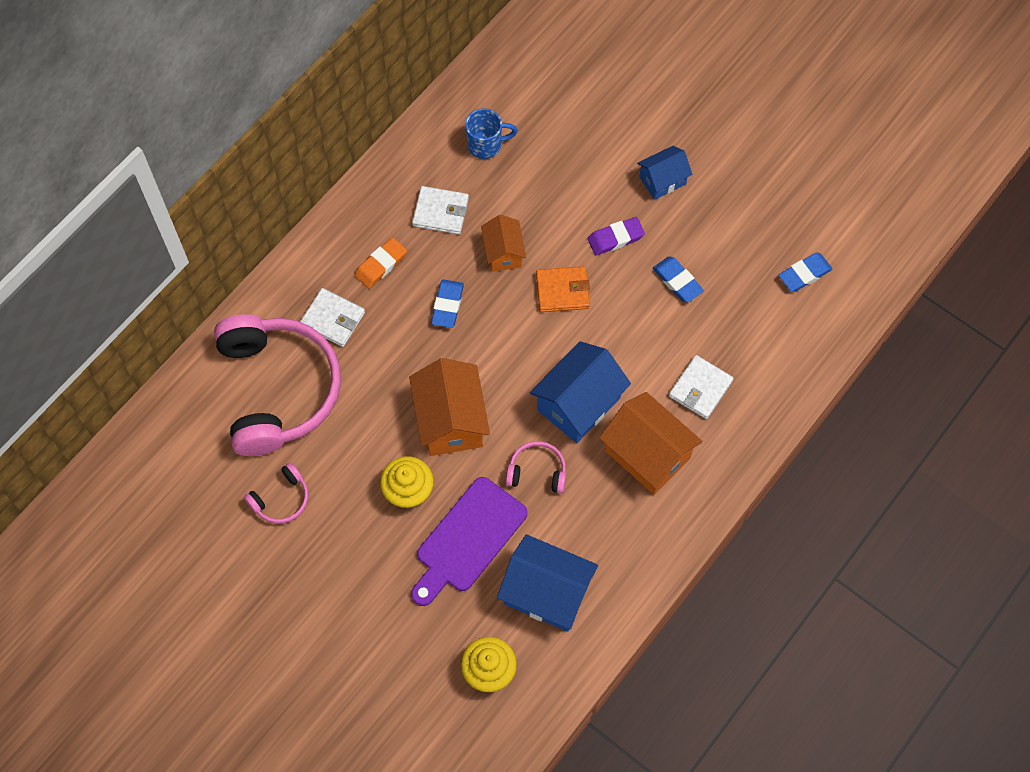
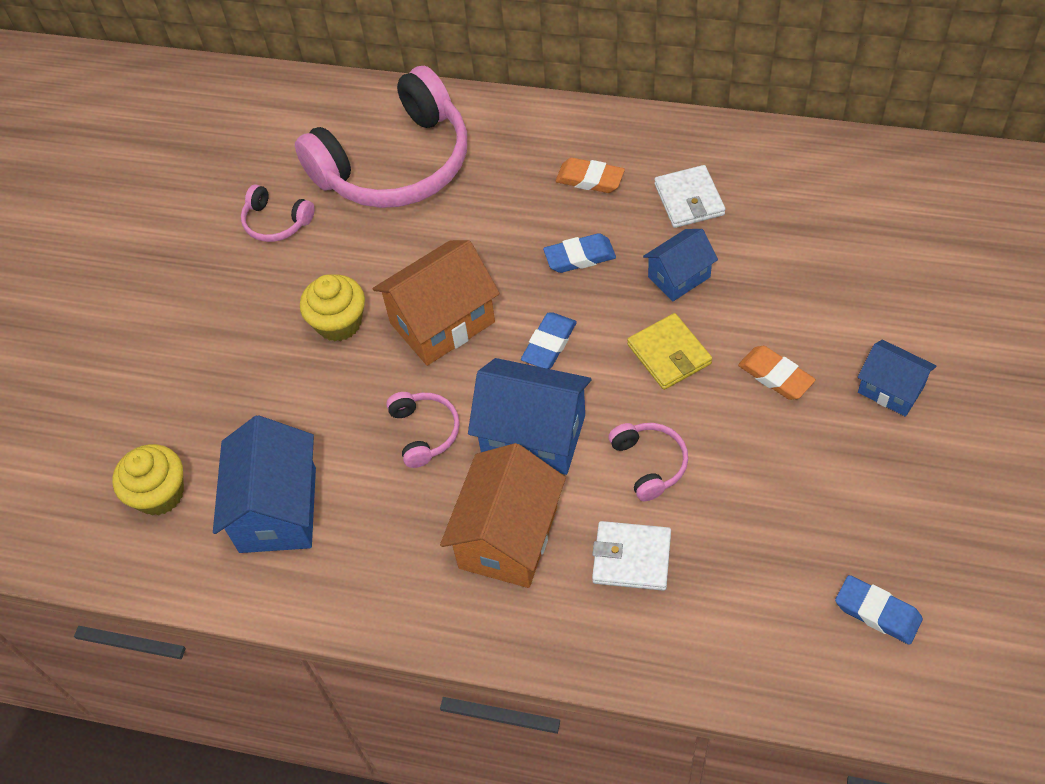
camera: 70 degrees right, 10 degrees down
(333, 319) = (501, 170): white wallet -> none
(468, 539) = (308, 402): purple cutting board -> none
(486, 145) = (802, 200): blue mug -> none
(503, 253) = (679, 277): orange house -> blue house
(562, 291) = (669, 354): orange wallet -> yellow wallet
(615, 238) = (775, 376): purple eraser -> orange eraser
(639, 344) = (649, 463): none -> pink headphones
(677, 281) = (763, 467): blue eraser -> blue eraser (549, 344)

